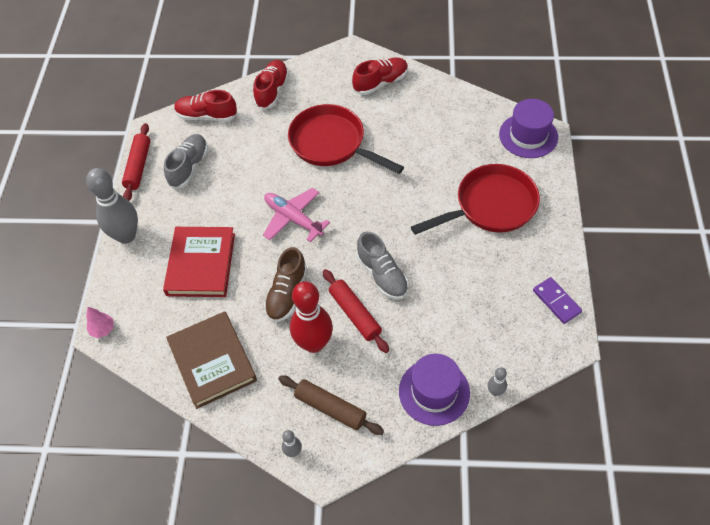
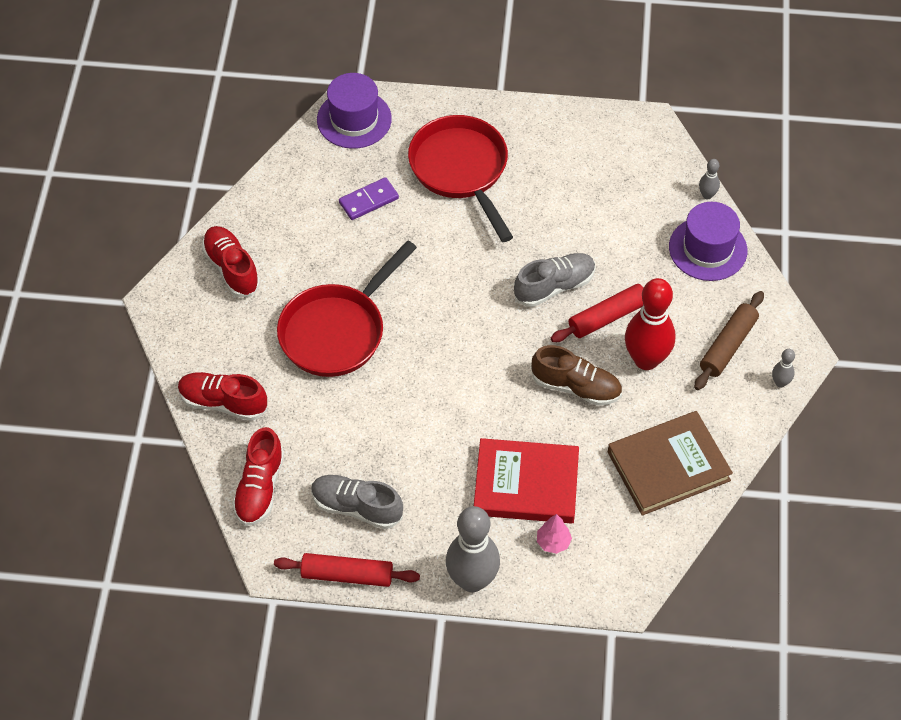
camera: 90 degrees left, 0 degrees up
(103, 329) = (621, 595): pink tree -> pink tree (553, 542)
(293, 218) = (461, 378): pink plane -> none
(556, 301) = (598, 128): purple domino -> purple domino (369, 200)

